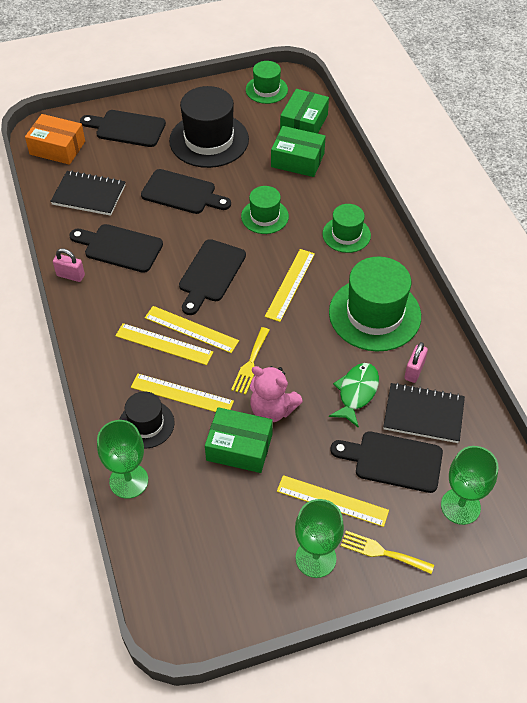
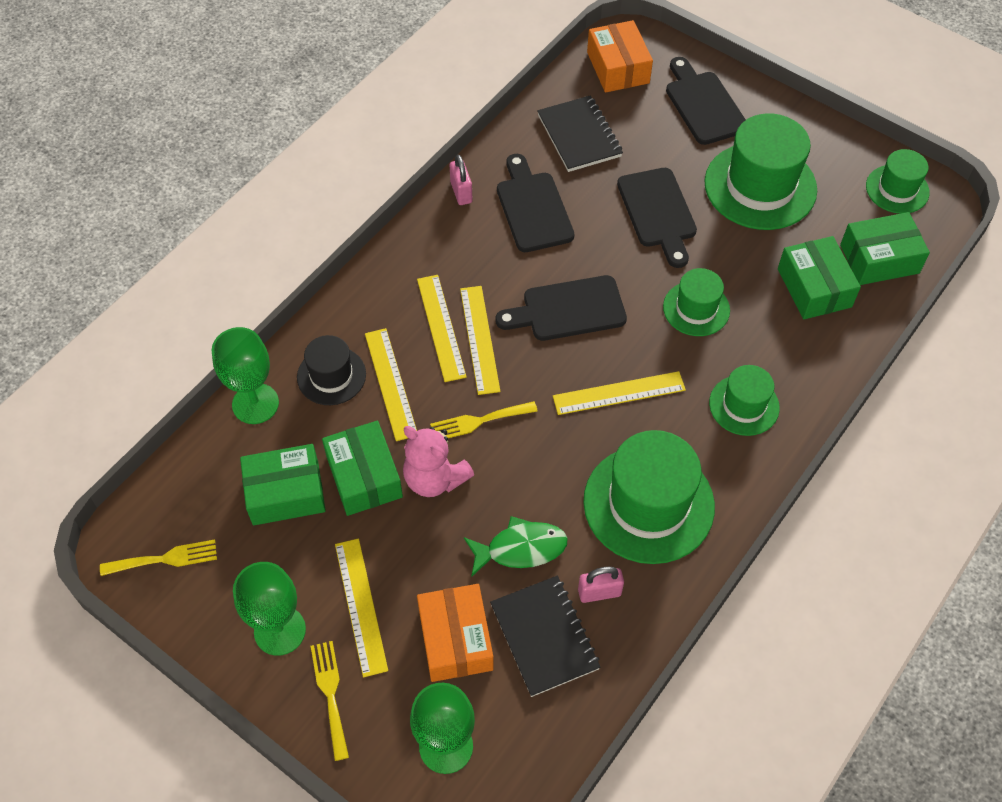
camera: 55 degrees right, 5 degrees up
(207, 603) = (165, 559): none -> yellow fork
(209, 140) = (760, 186): black hat -> green hat
(214, 499) = (285, 493): none -> green box
(272, 409) = (435, 478): pink teddy bear -> pink teddy bear turned 45 degrees counterclockwise
(393, 461) = (455, 639): black cutting board -> orange box

